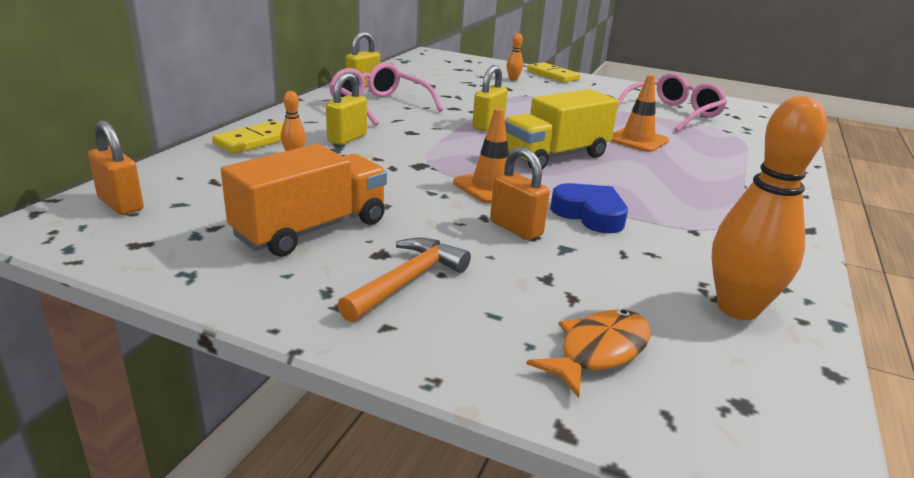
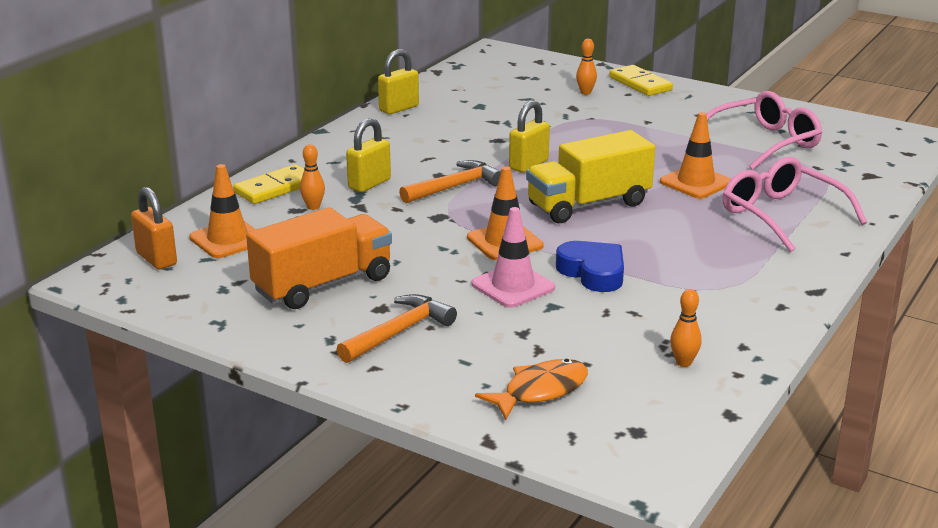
camera: 10 degrees right, 0 degrees up
(204, 185) = (228, 239): none -> orange traffic cone
(379, 106) = (412, 138): pink glasses -> pink glasses (781, 215)
(427, 141) = (454, 187): none -> orange hammer
(516, 228) = (513, 286): orange padlock -> pink traffic cone
(737, 309) = (683, 362): orange bowling pin -> orange bowling pin, size x0.44

